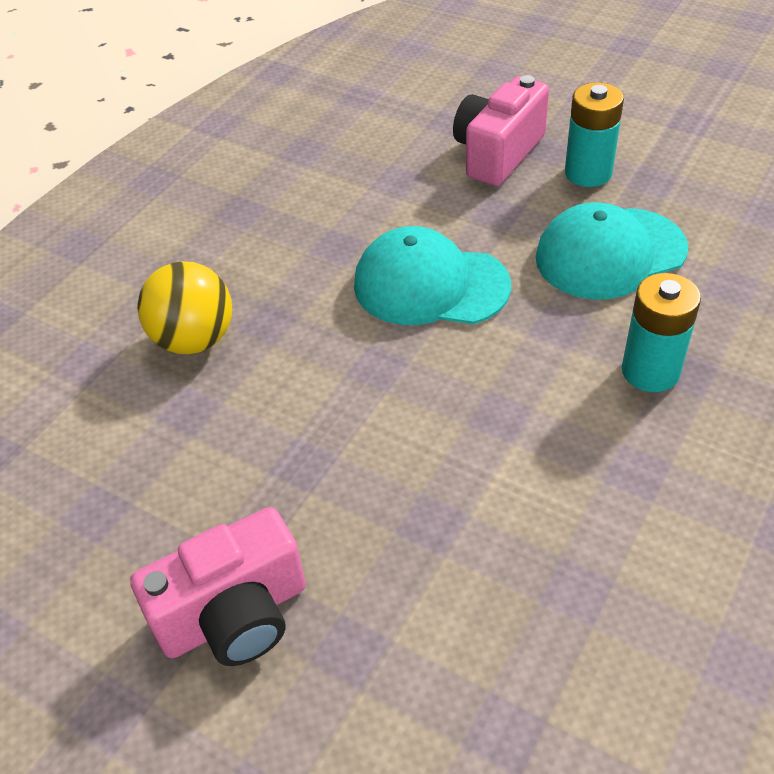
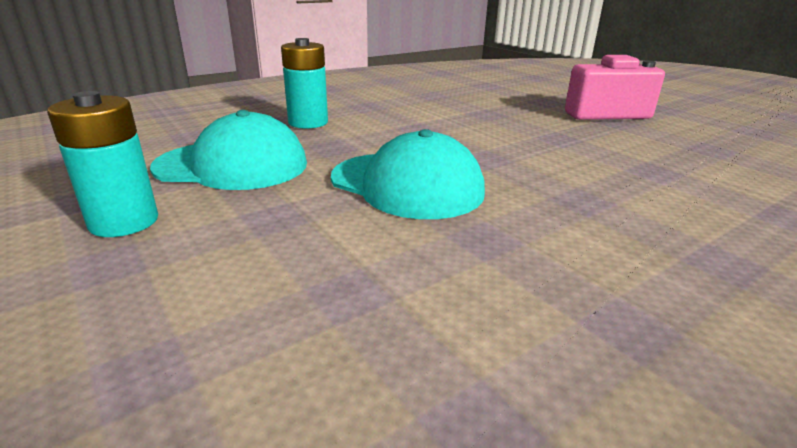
camera: 160 degrees left, 20 degrees down
(194, 340) = (664, 205): yellow ball -> none
(497, 153) = (170, 280): pink camera -> none

